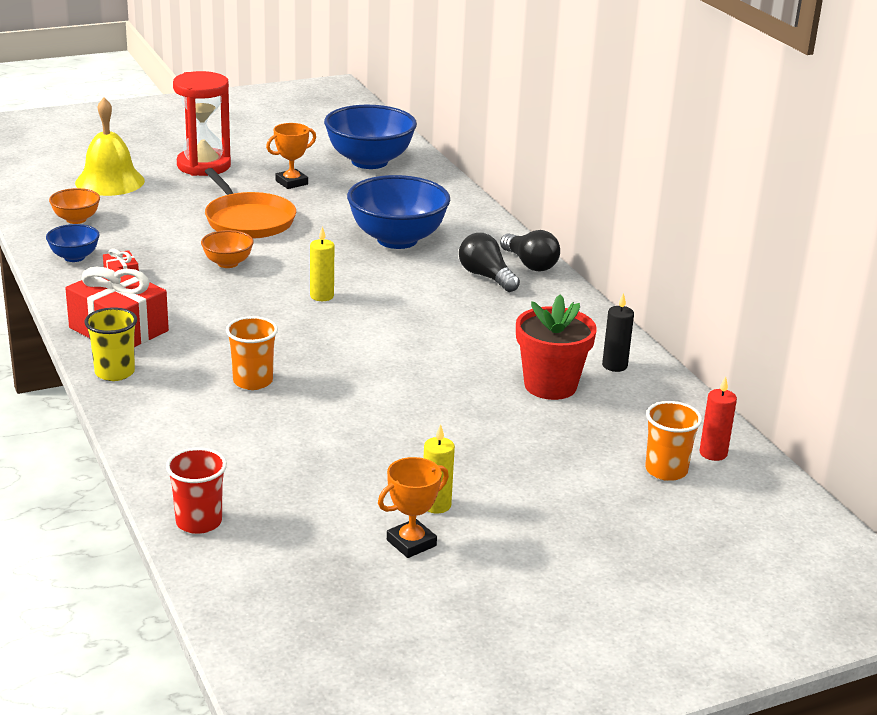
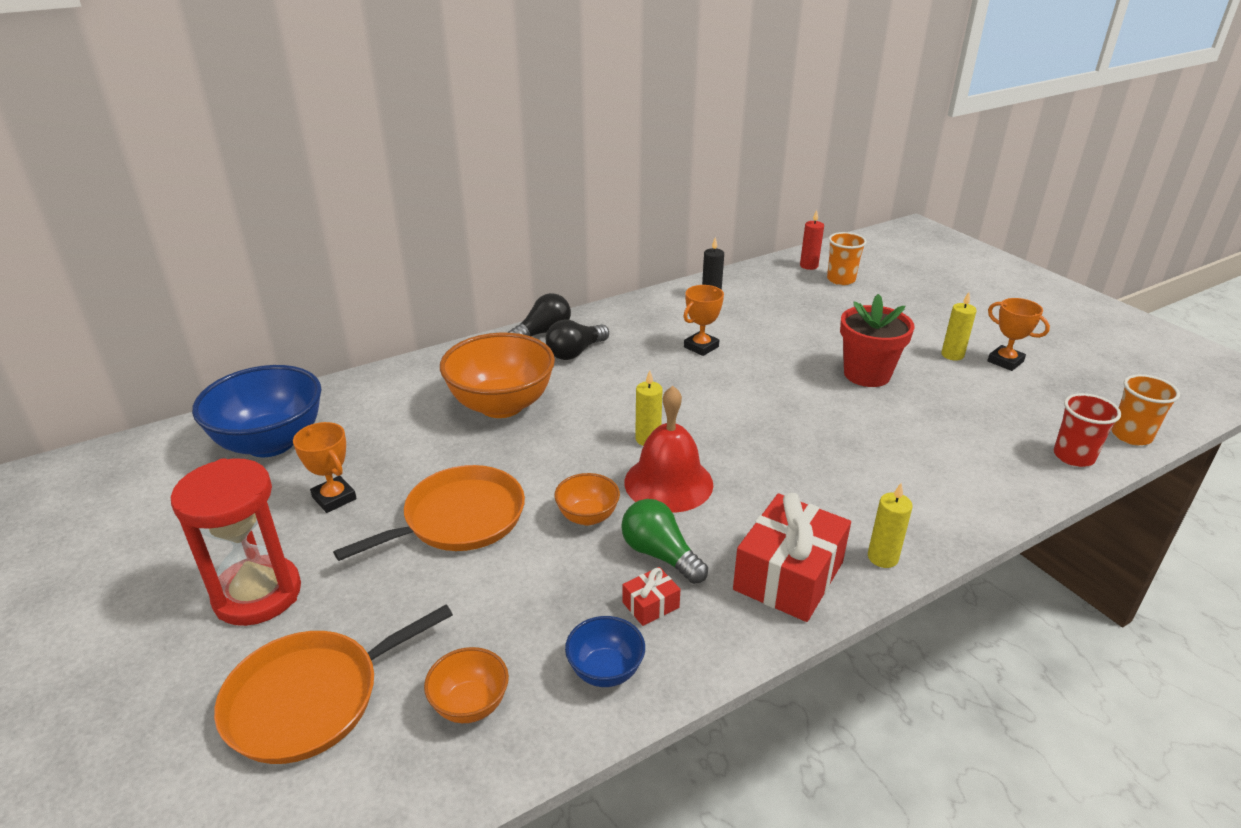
camera: 95 degrees left, 5 degrees up
(110, 181) = (311, 699): yellow bell -> orange pan
(114, 372) = (882, 557): yellow cup -> yellow candle
(170, 285) = (660, 554): none -> green light bulb
(253, 381) = (840, 460): orange cup -> orange cup (1131, 436)
(255, 298) = (668, 483): none -> red bell
(397, 240) = (501, 405): blue bowl -> orange bowl
(486, 342) = (701, 347): none -> orange trophy
(550, 386) = (756, 319): red flower pot -> red flower pot (867, 374)

